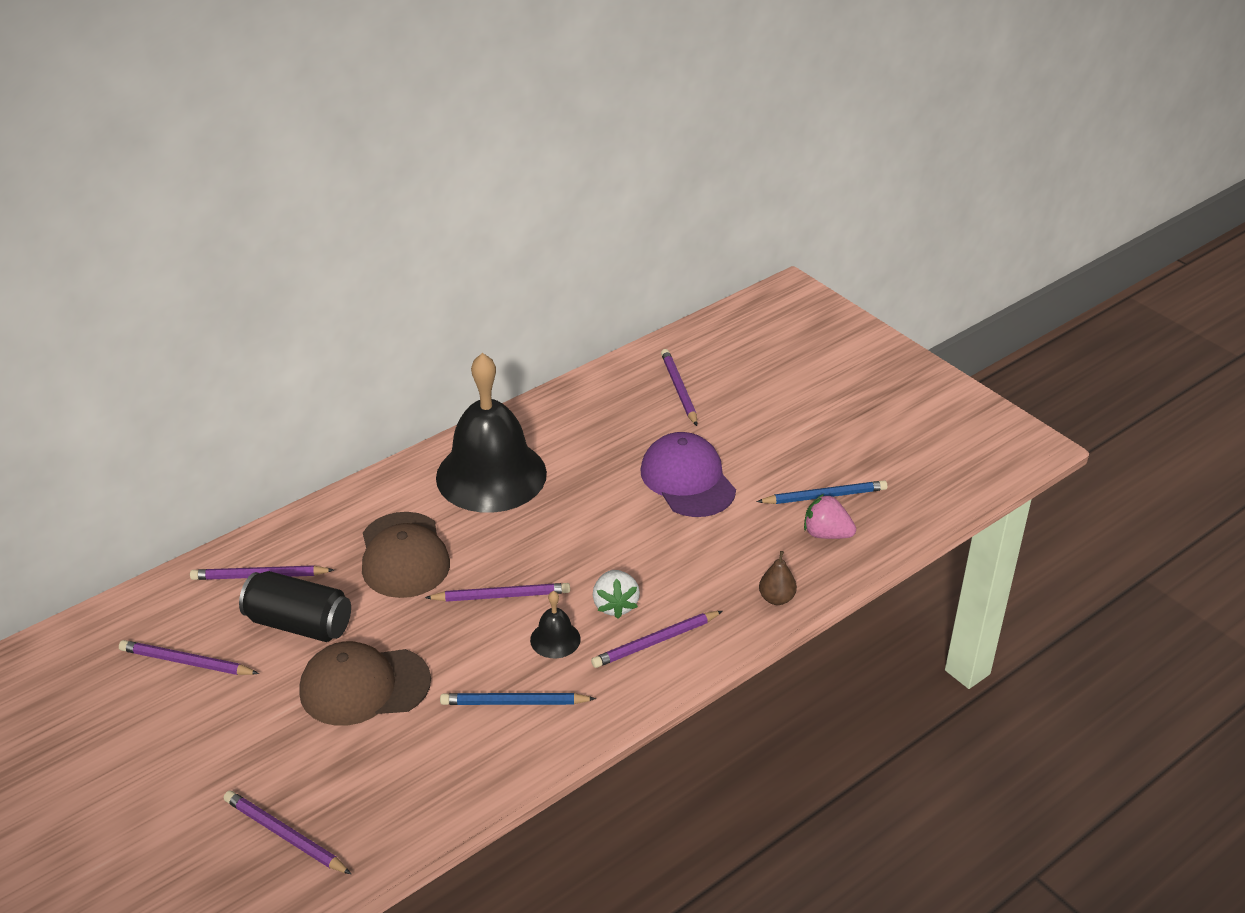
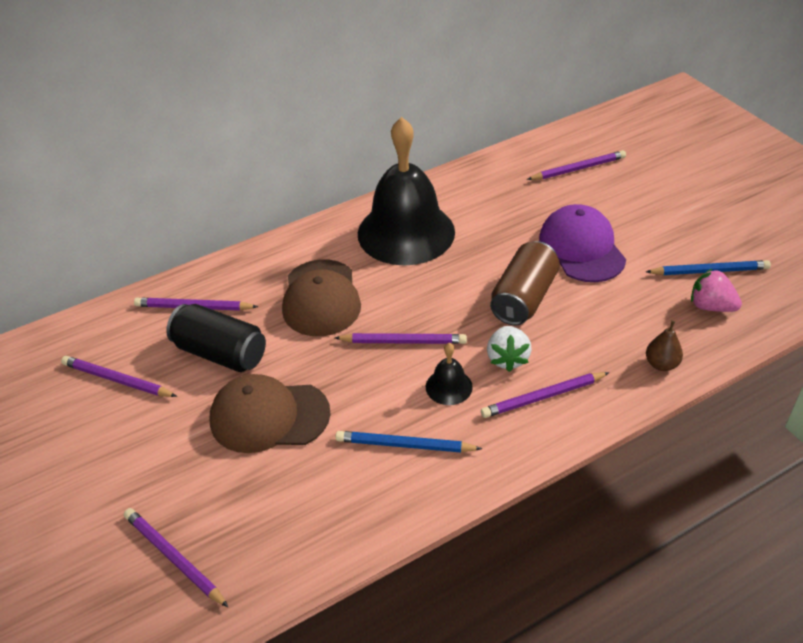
camera: 10 degrees right, 5 degrees up
(628, 539) = (523, 298): none -> brown can
(679, 389) = (578, 169): purple pencil -> purple pencil turned 75 degrees clockwise

